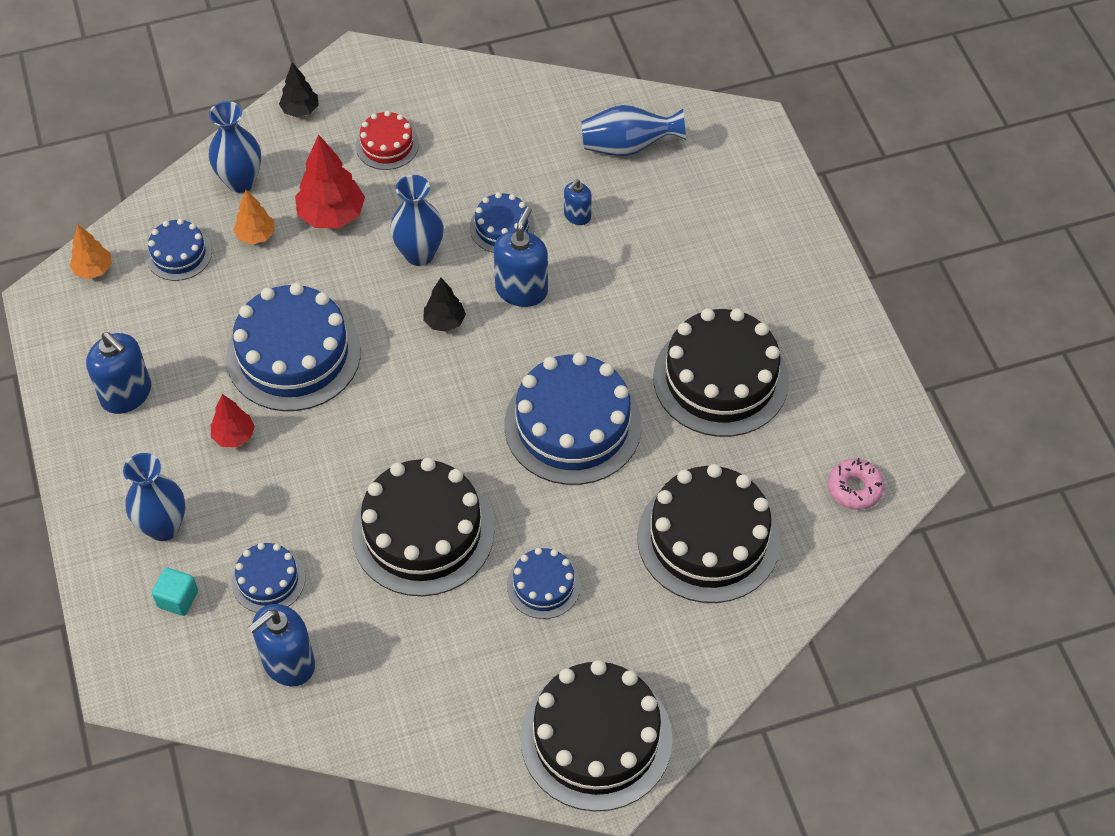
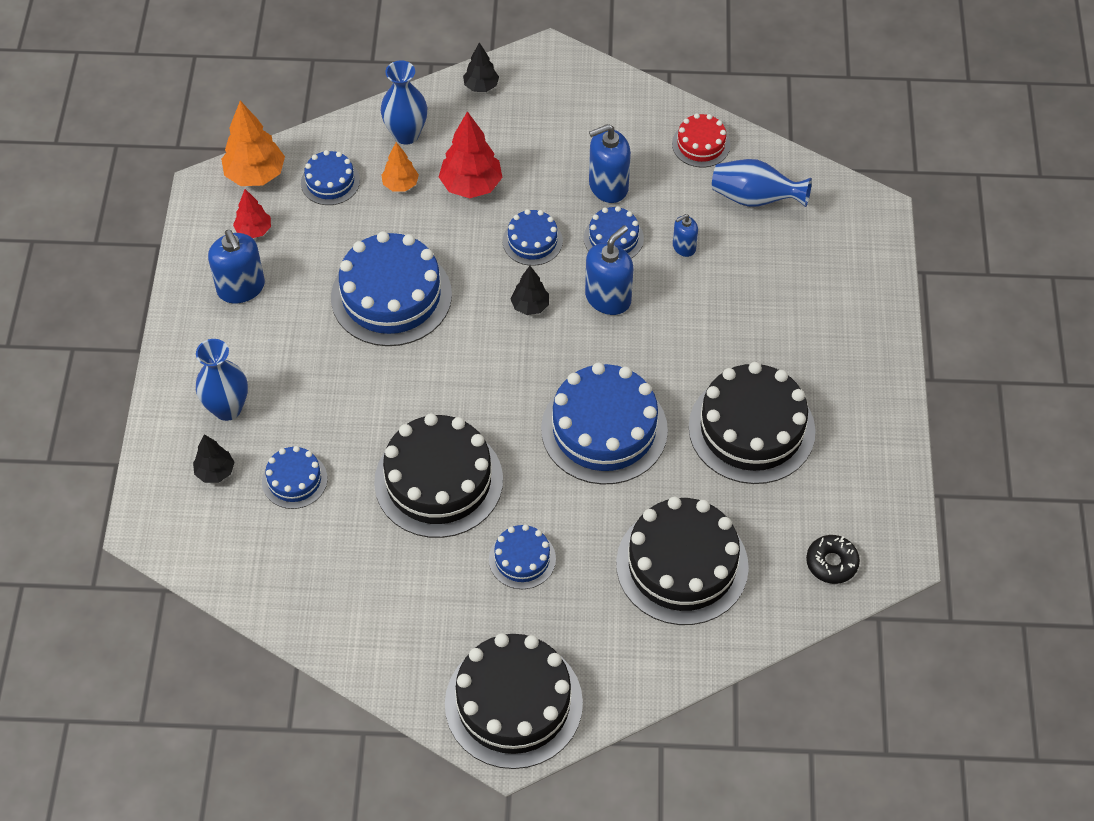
camera: 20 degrees right, 0 degrees up
(93, 269) = (255, 175): orange tree -> orange tree, size x1.69
(178, 599) = (215, 472): turquoise cube -> black tree
(234, 436) = (314, 350): red tree -> red tree (254, 231)
(288, 662) = (283, 554): blue soap dispenser -> blue soap dispenser (608, 186)
(387, 145) = (543, 137): red cake -> red cake (701, 144)
(419, 254) = (532, 241): blue vase -> blue cake
(854, 488) = (831, 563): pink donut -> black donut

